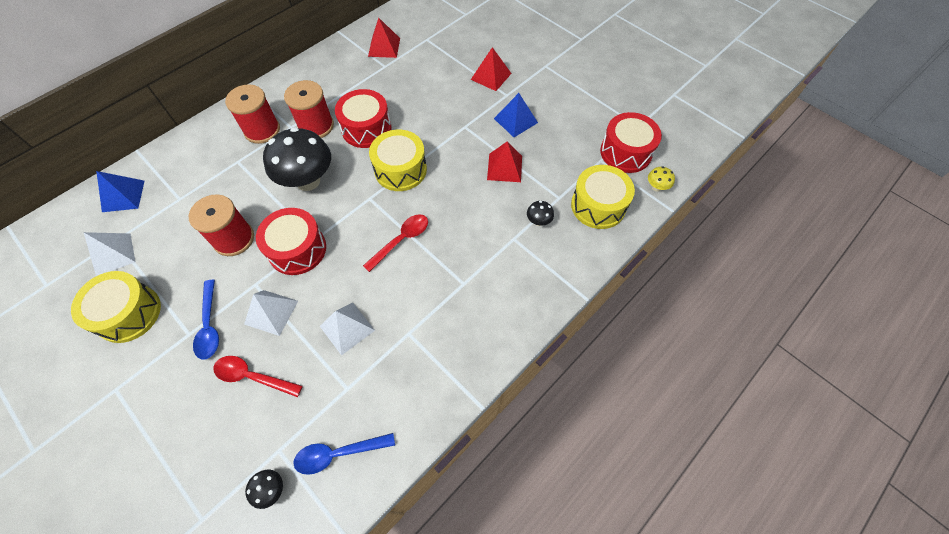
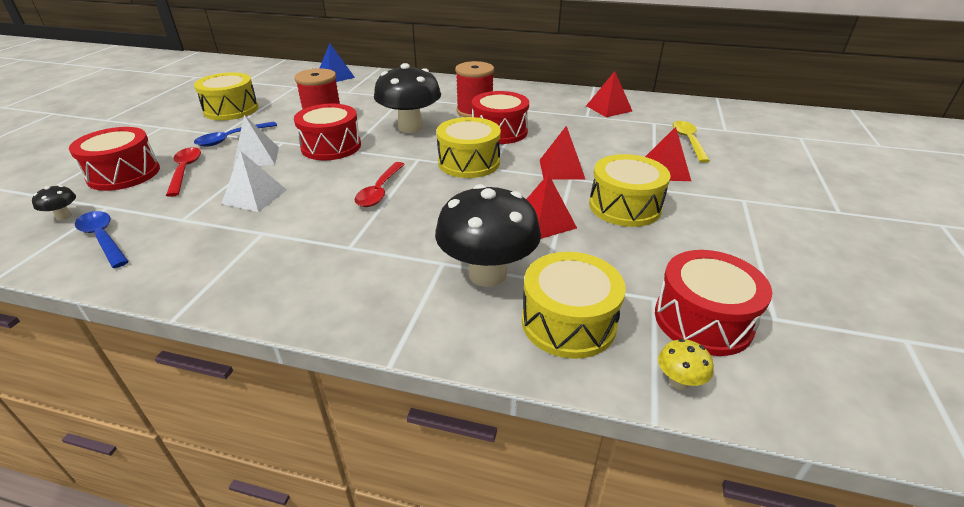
camera: 60 degrees right, 25 degrees down
(113, 254) = (281, 89): white pyramid -> none
(216, 433) = (124, 174): none -> red drum
(262, 130) = (445, 95): red spool -> none
(401, 240) = (380, 191): red spoon -> red spoon turned 90 degrees clockwise
(450, 124) = (561, 169): none -> red pyramid
(465, 41) = (688, 141): none -> yellow spoon
(515, 120) = (624, 206): blue pyramid -> yellow drum
(538, 221) = (487, 274): black mushroom -> black mushroom, size x2.44

